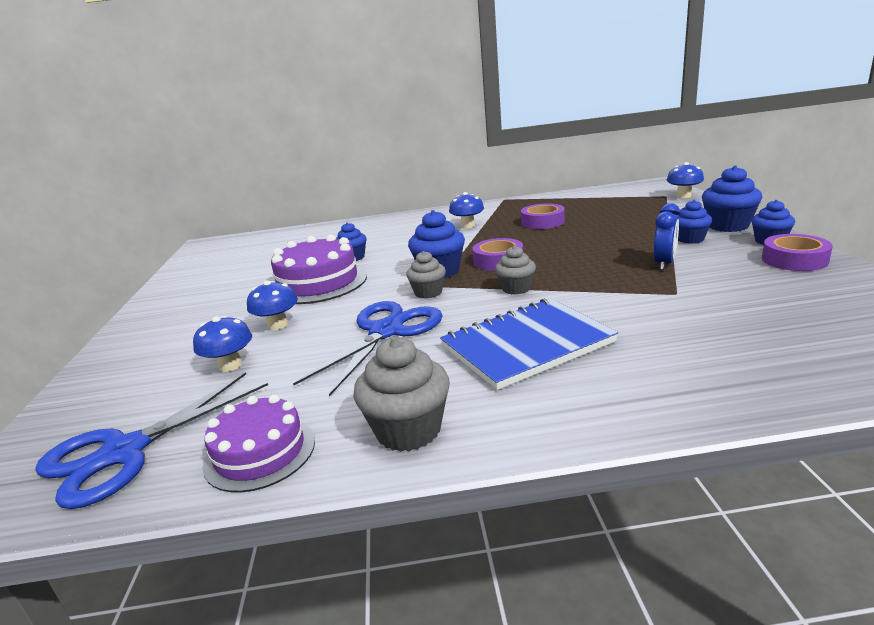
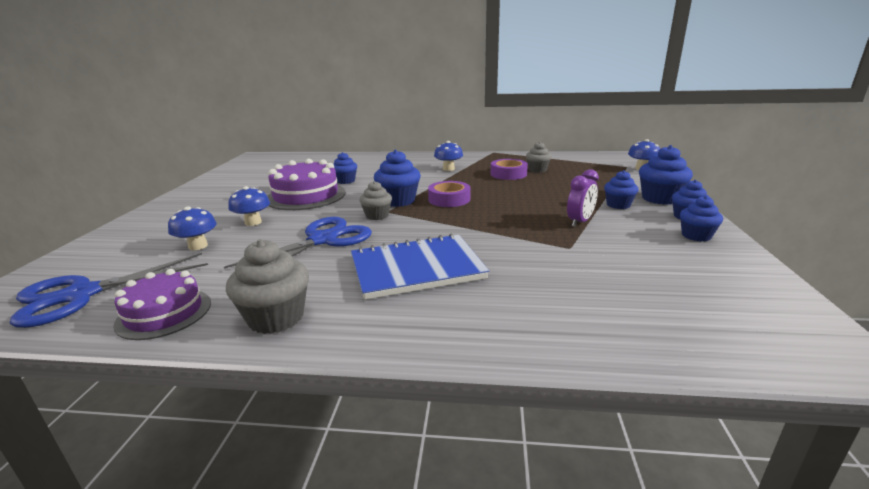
camera: 10 degrees right, 0 degrees up
(516, 288) = (445, 223): grey cupcake -> grey cupcake (537, 170)
(664, 264) = (580, 222): blue clock -> purple clock
(794, 260) = (696, 236): purple tape -> blue cupcake

